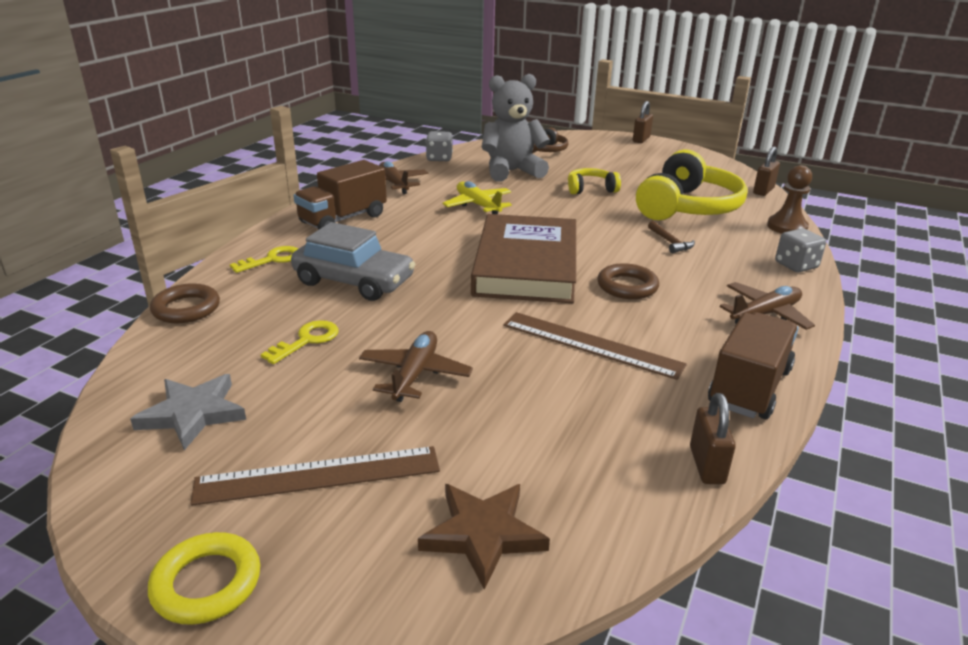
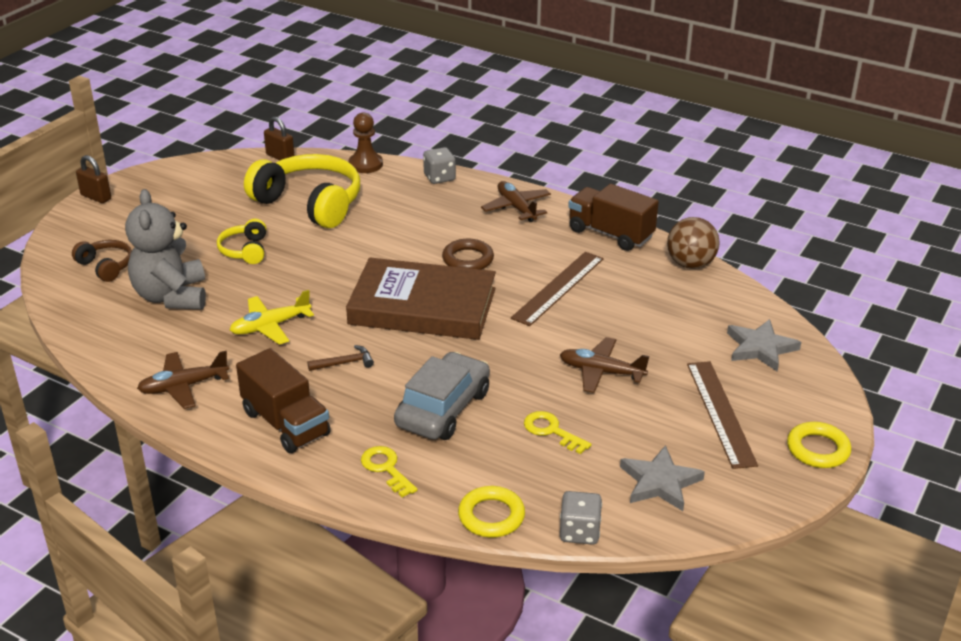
camera: 85 degrees left, 5 degrees up
(186, 309) = (491, 516): brown ring -> yellow ring
(439, 158) = (100, 349): grey dice -> grey dice (579, 532)
(483, 534) = (760, 348): brown star -> grey star
(670, 242) = (386, 225): brown hammer -> brown hammer (345, 363)
(707, 465) = (690, 264): brown padlock -> brown ball

